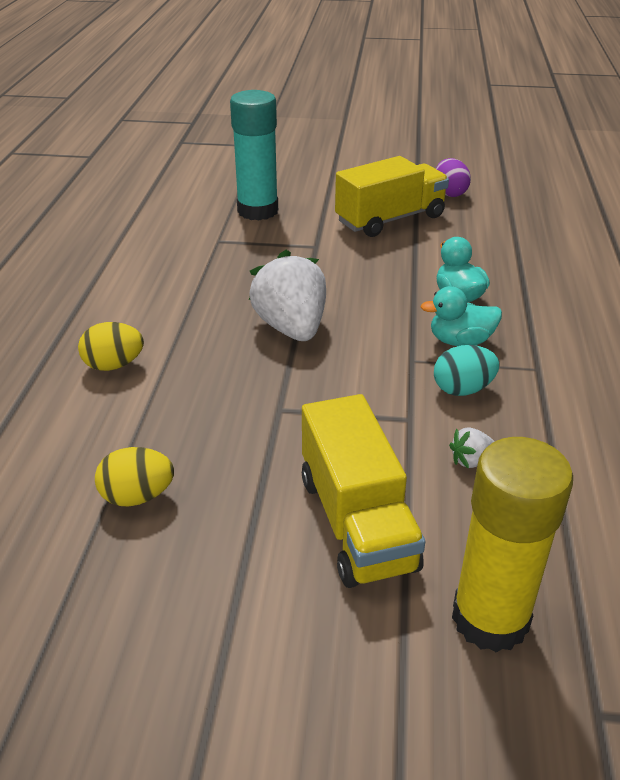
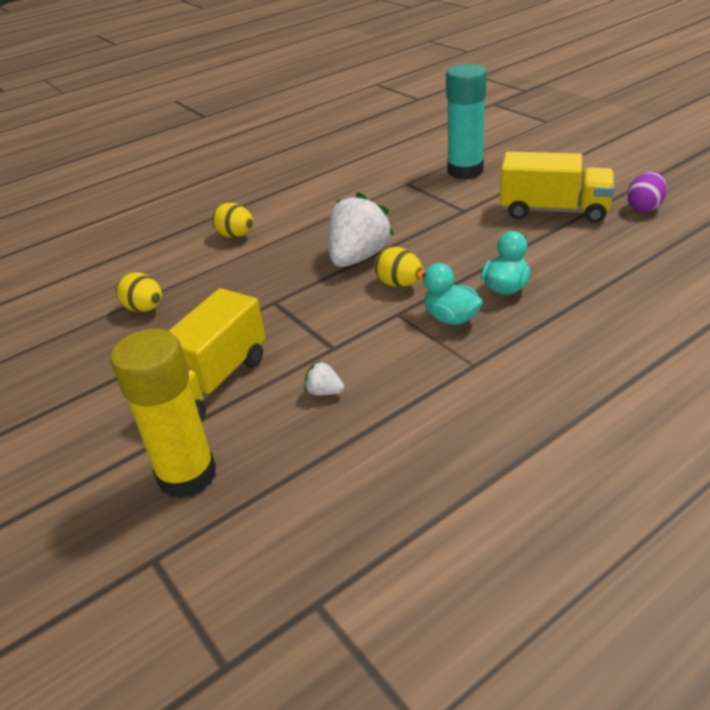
camera: 50 degrees right, 0 degrees up
(370, 334) = (399, 284): none -> yellow egg
(462, 389) = (396, 349): turquoise egg -> none

